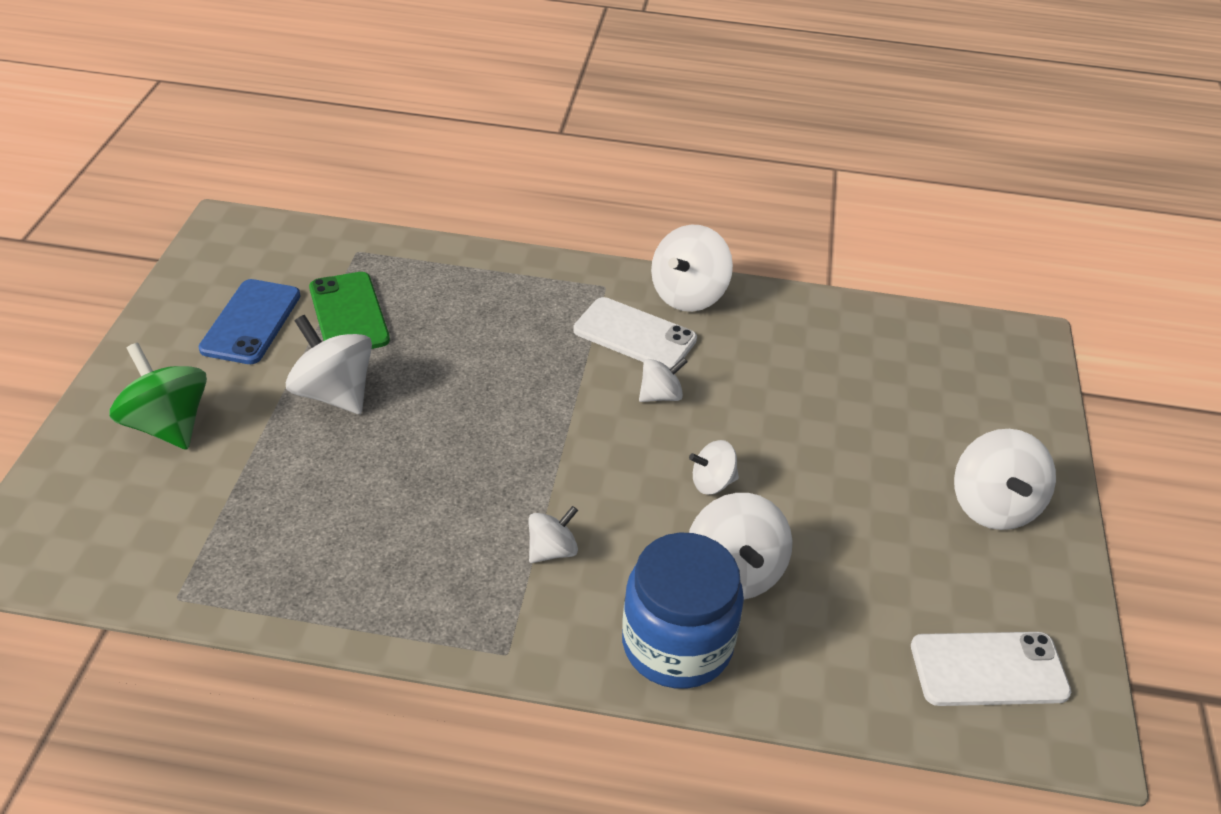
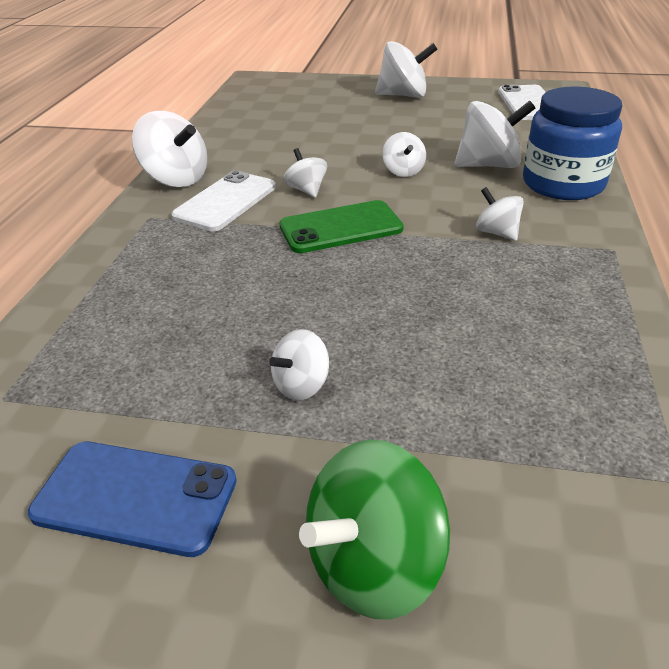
camera: 85 degrees left, 5 degrees down
(334, 393) = (301, 385): white spinning top -> white spinning top, size x0.57
(348, 314) = (144, 390): green phone -> green phone (341, 228)

